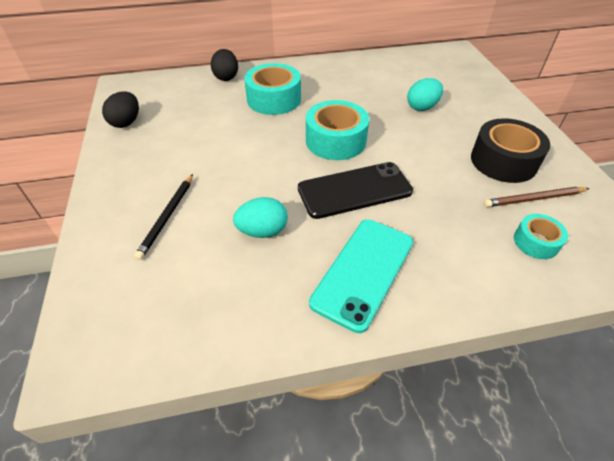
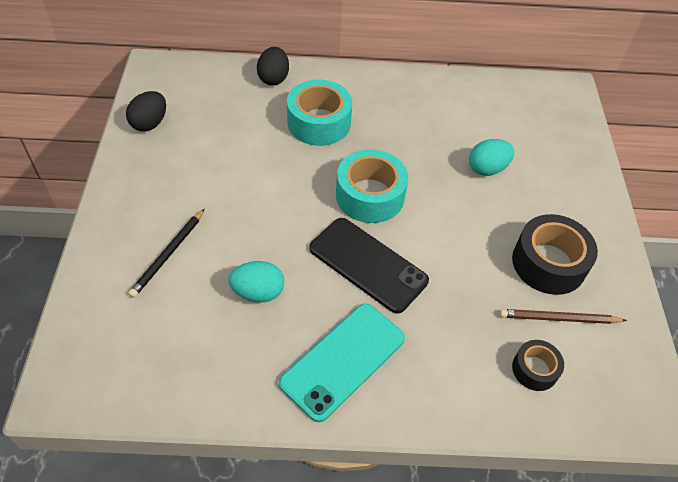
camera: 10 degrees right, 5 degrees up
(354, 190) = (368, 264): black phone -> black phone turned 45 degrees clockwise
(536, 242) = (534, 369): turquoise tape -> black tape

